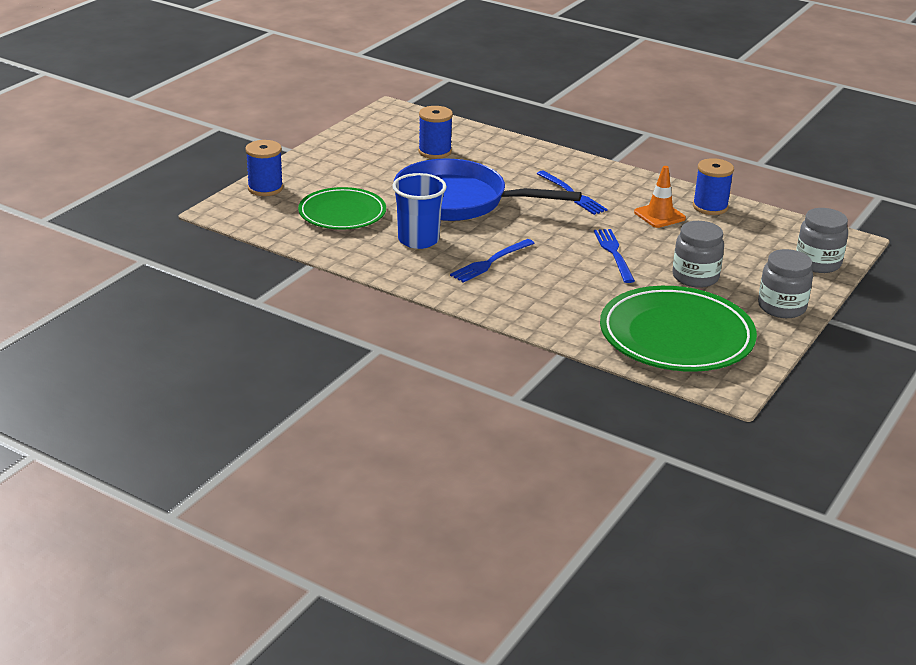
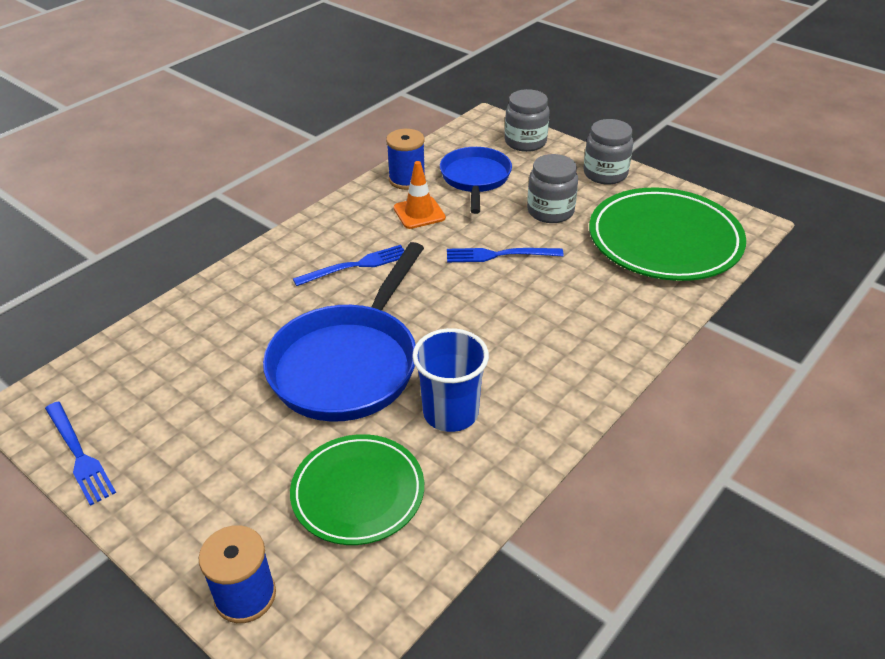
camera: 80 degrees left, 10 degrees up
(434, 152) = (194, 373): blue spool -> none
(490, 262) = (513, 351): blue fork -> blue fork (79, 455)
(730, 239) = (475, 179): none -> blue pan

